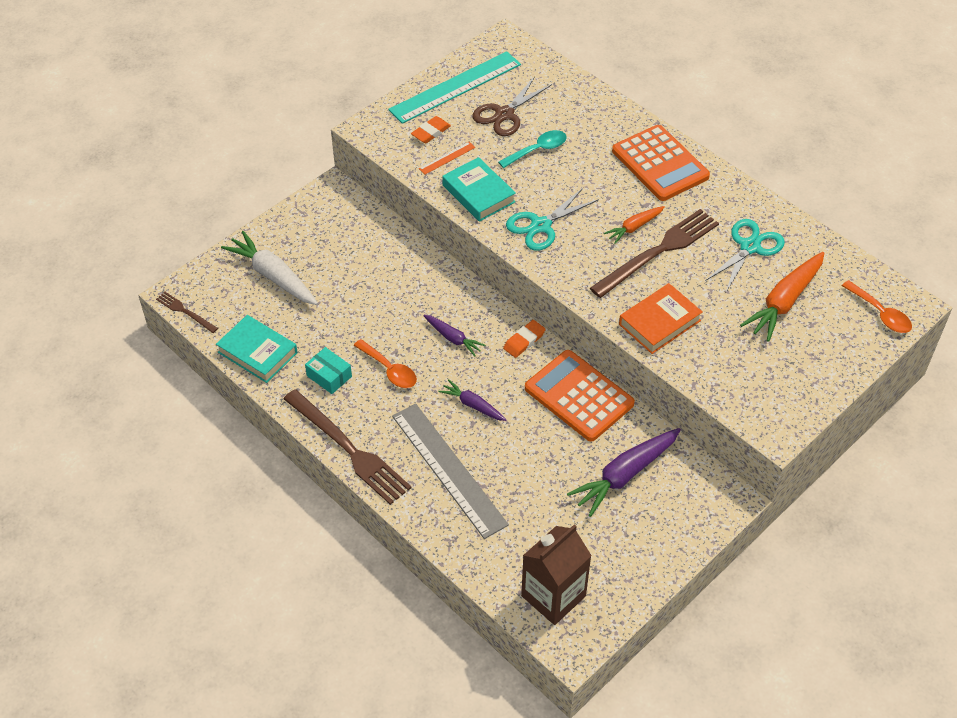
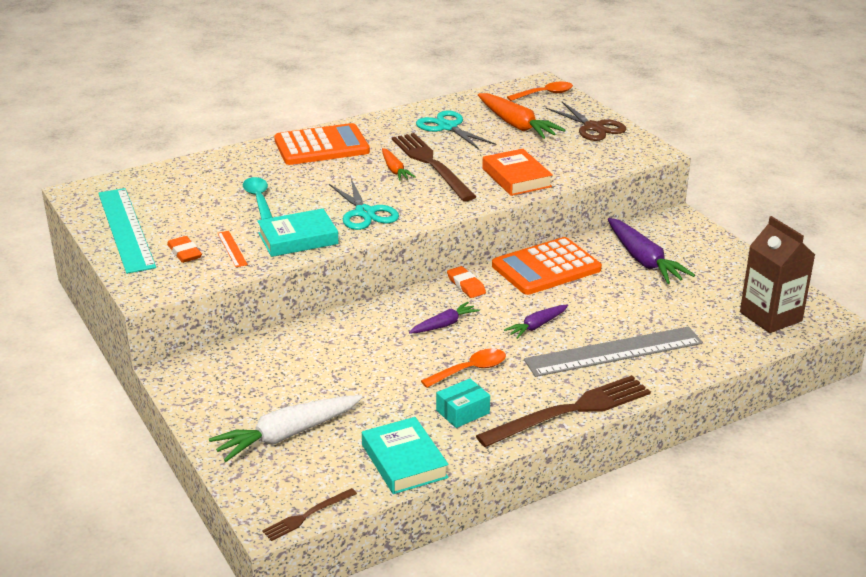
camera: 75 degrees left, 20 degrees down
(257, 352) = (404, 461): turquoise book -> turquoise book turned 75 degrees counterclockwise
(504, 114) = (192, 208): brown scissors -> brown scissors (593, 127)

